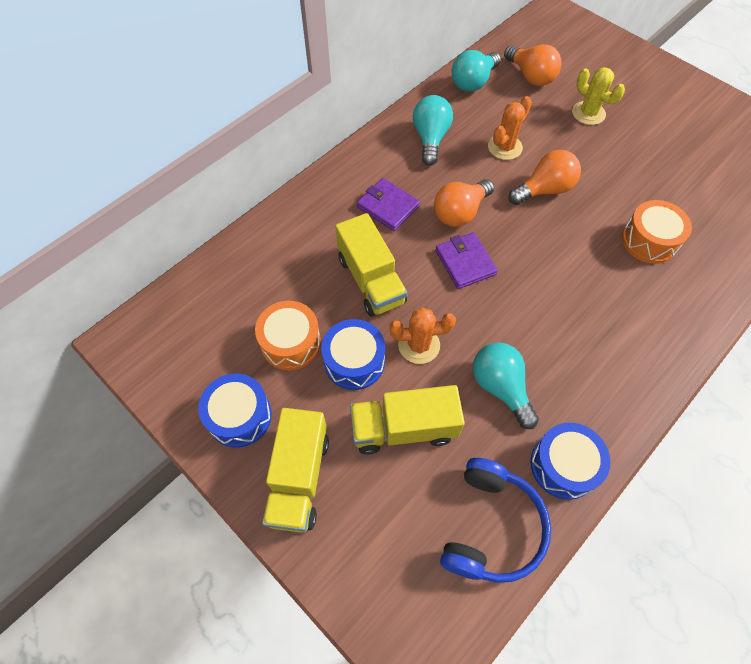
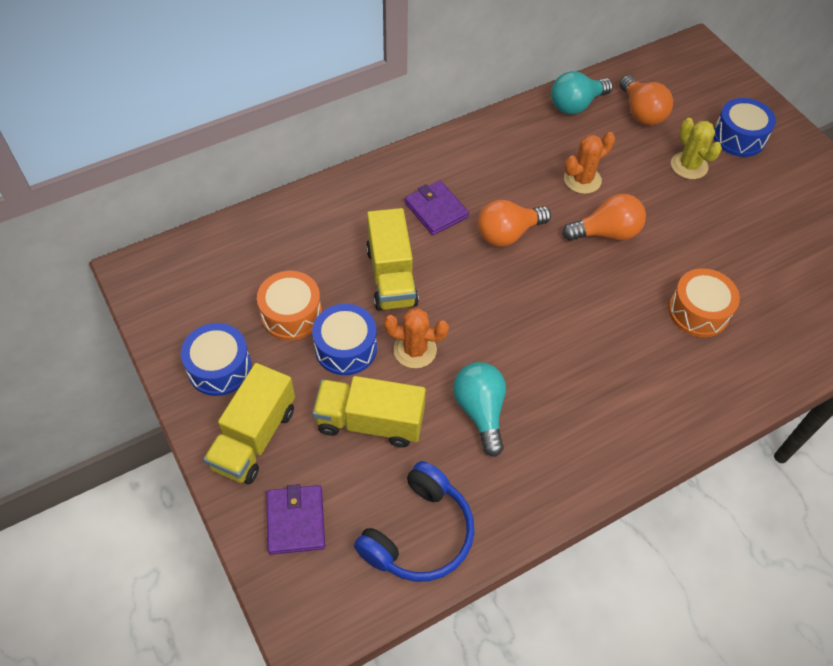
camera: 15 degrees right, 5 degrees down
(430, 138) = (507, 152): turquoise light bulb -> none
(465, 262) = (493, 284): purple wallet -> purple wallet (296, 521)
(563, 465) = (513, 500): blue drum -> blue drum (738, 137)

